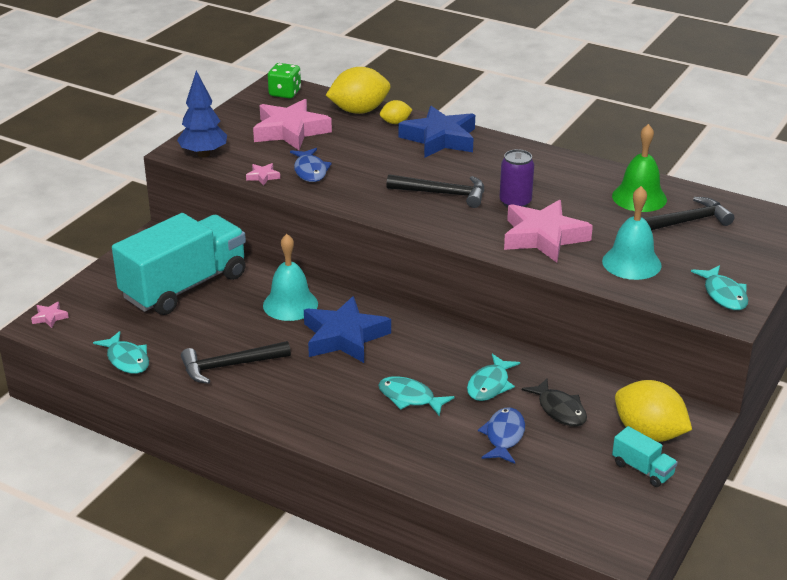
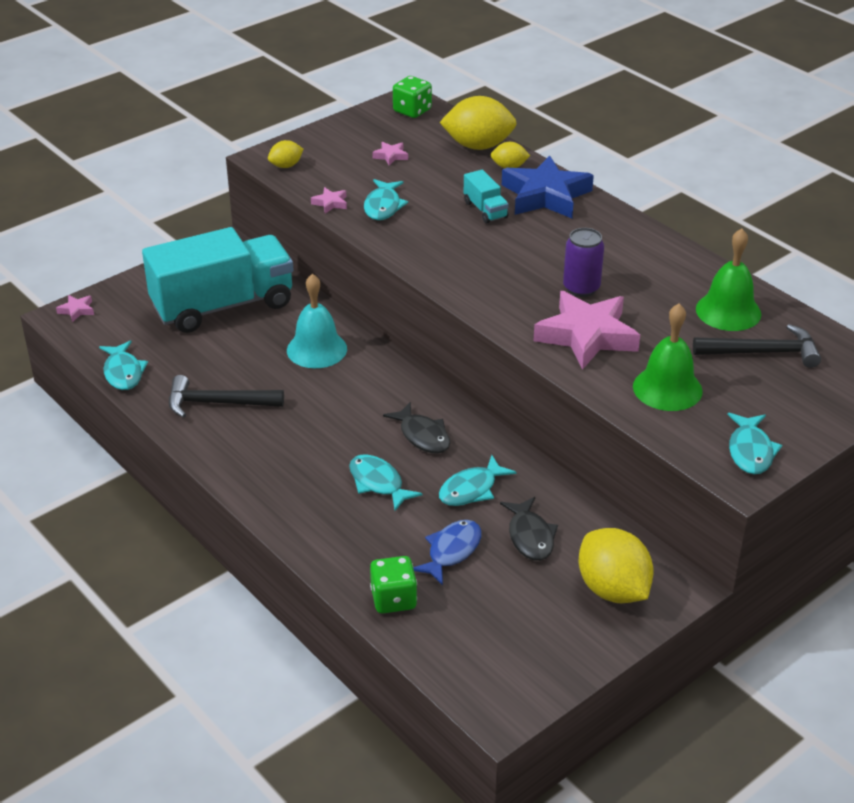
camera: 20 degrees right, 5 degrees up
(203, 154) = (286, 166): blue tree -> yellow lemon
(290, 131) = (390, 156): pink star -> pink star, size x0.41
(310, 171) = (383, 206): blue fish -> turquoise fish
(344, 337) = (350, 398): blue star -> none
(423, 353) = (422, 436): none -> black fish
(443, 194) = (508, 261): black hammer -> none
(480, 485) = (393, 599): none -> green dice
(631, 263) = (667, 388): turquoise bell -> green bell
(642, 469) = (580, 629): turquoise truck -> turquoise truck (485, 210)

